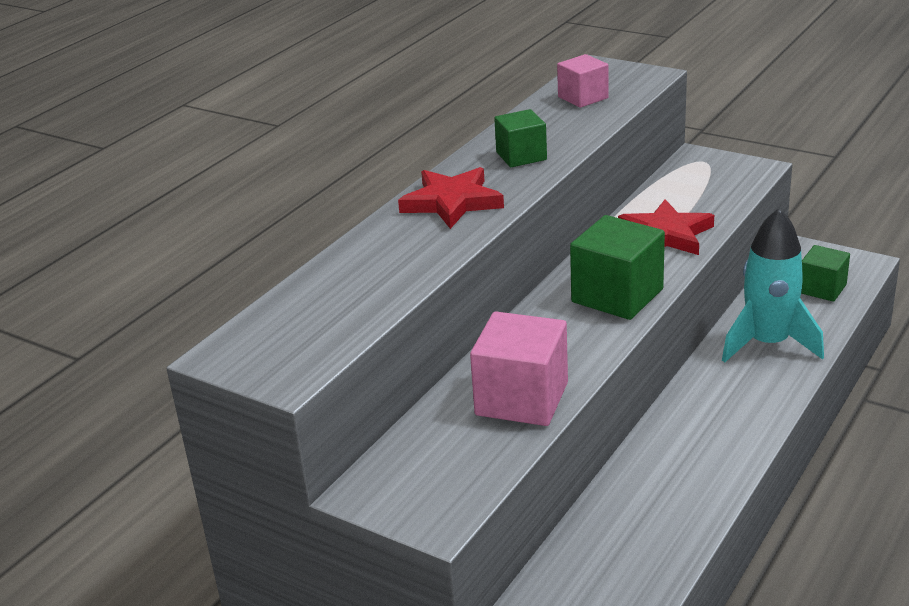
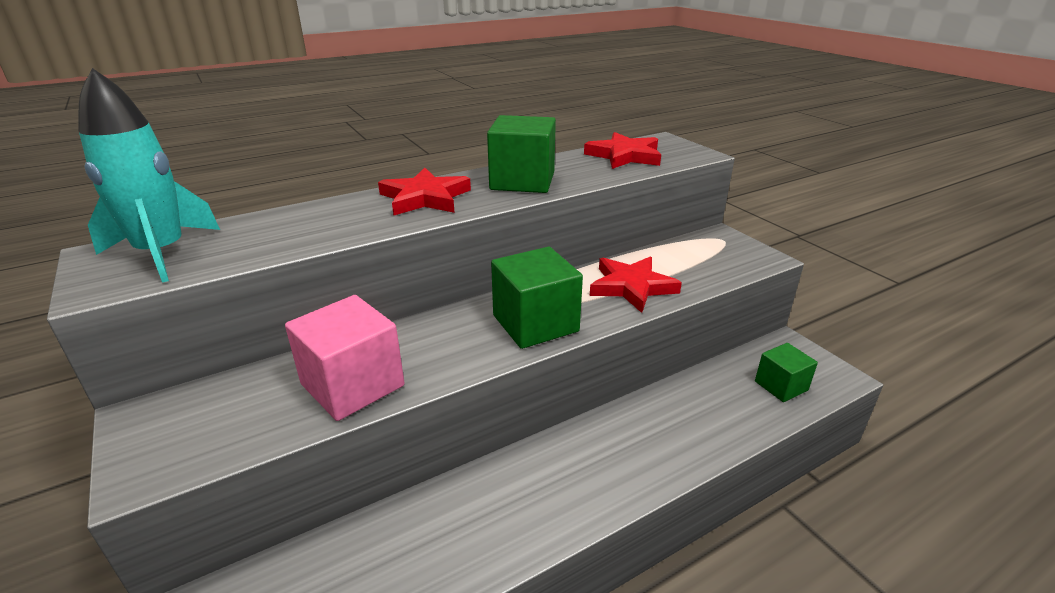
camera: 25 degrees right, 0 degrees up
(521, 156) = (522, 181): green cube -> green cube, size x1.63
(583, 97) = (624, 156): pink cube -> red star
(768, 343) = (687, 418): turquoise rocket -> turquoise rocket (162, 253)

